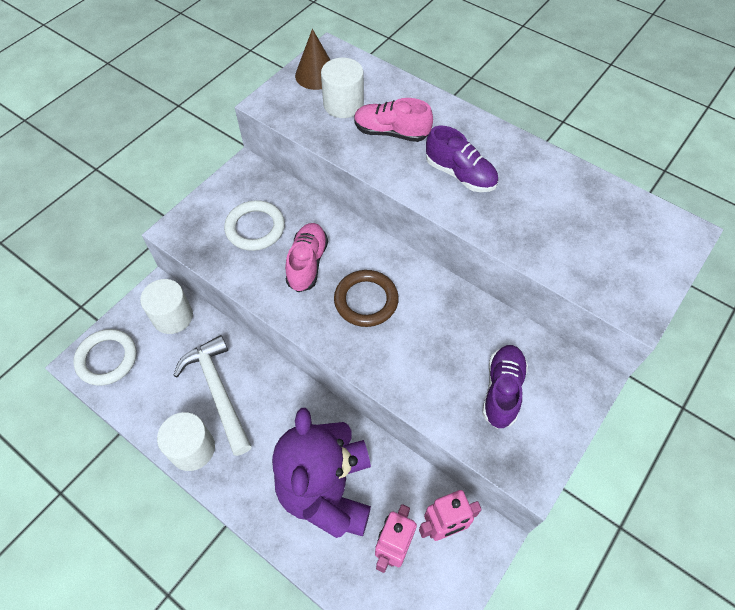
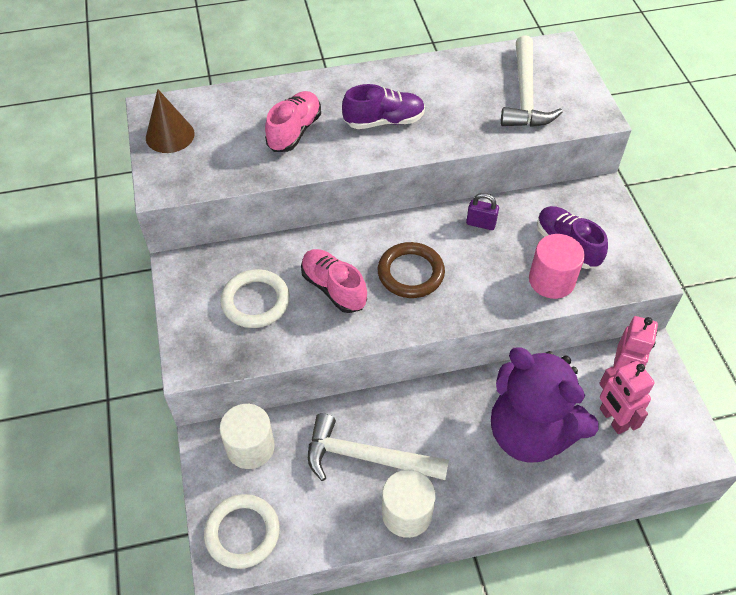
camera: 50 degrees left, 5 degrees down
(343, 104) = (227, 140): white cylinder -> none
(391, 132) = (294, 131): pink shoe -> pink shoe turned 150 degrees clockwise
(453, 402) = (551, 280): none -> pink cylinder
(461, 314) = (481, 223): none -> purple padlock
(599, 244) = (525, 94): none -> white hammer

